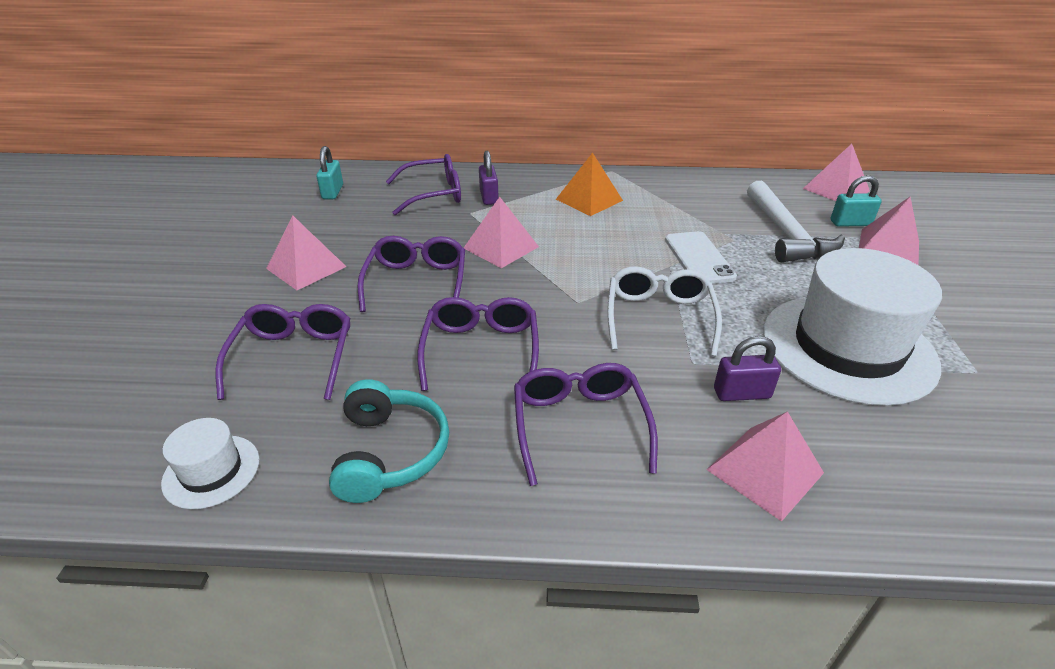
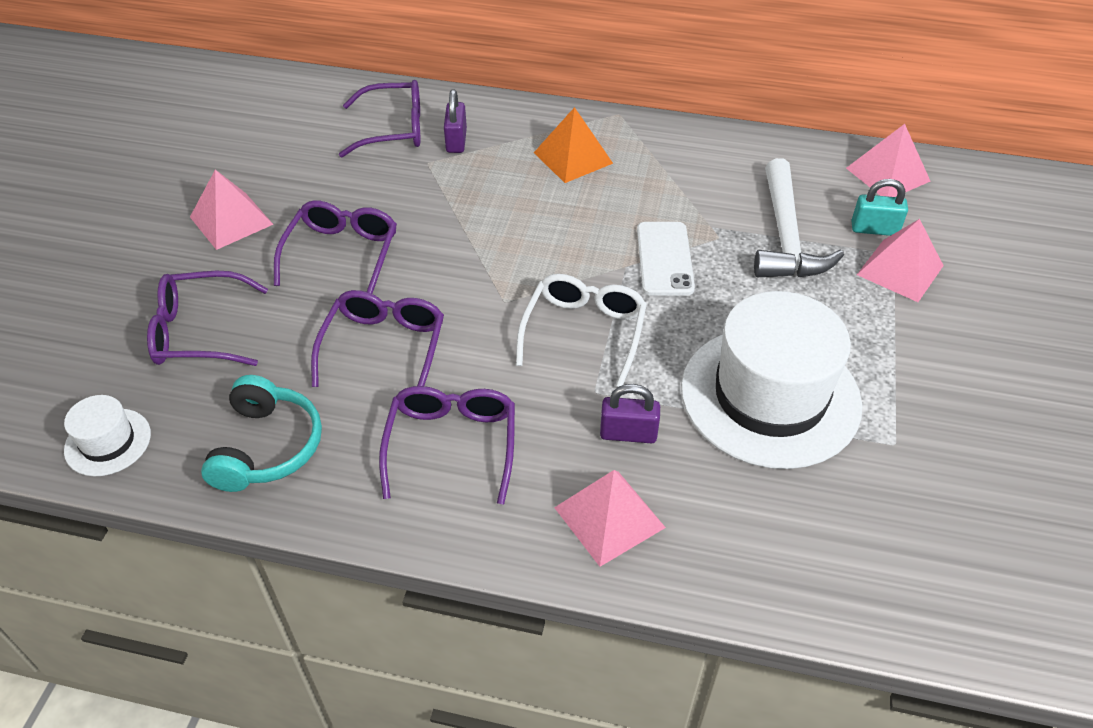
camera: 10 degrees right, 10 degrees up
(294, 357) = (199, 332): purple glasses -> purple glasses turned 105 degrees counterclockwise
(332, 192) = (280, 114): turquoise padlock -> none
(501, 247) = (447, 217): pink pyramid -> none

